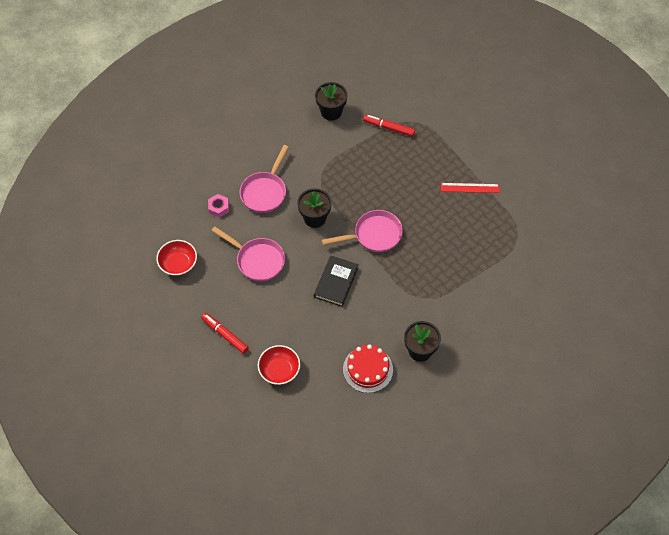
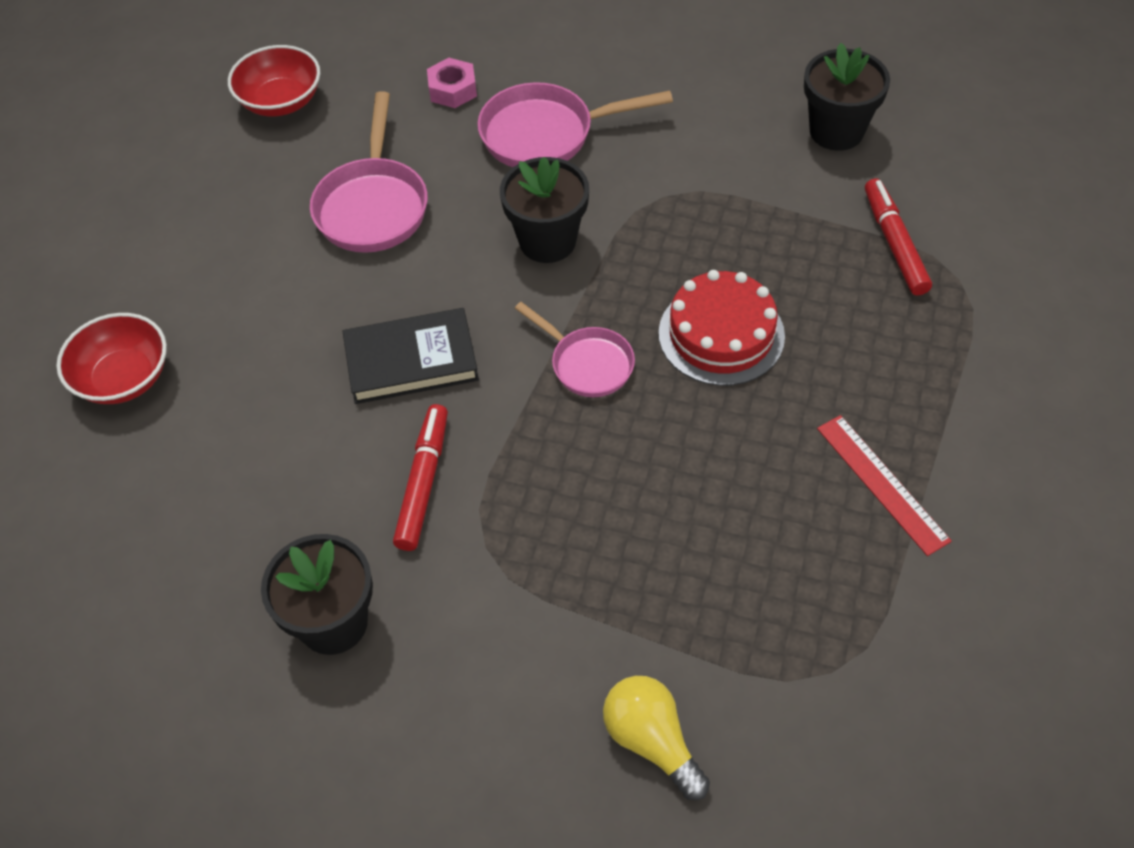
camera: 60 degrees right, 5 degrees down
(225, 335) = (161, 247): red marker -> red marker (423, 482)
(368, 369) = (217, 539): red cake -> red cake (721, 334)
(373, 235) = (587, 363): pink pan -> pink pan, size x0.64
(510, 290) = (652, 741): none -> yellow light bulb

